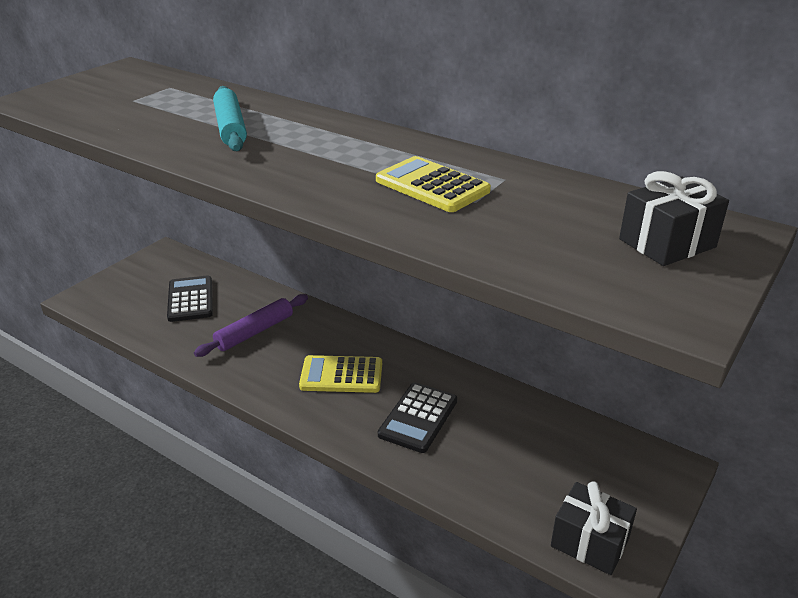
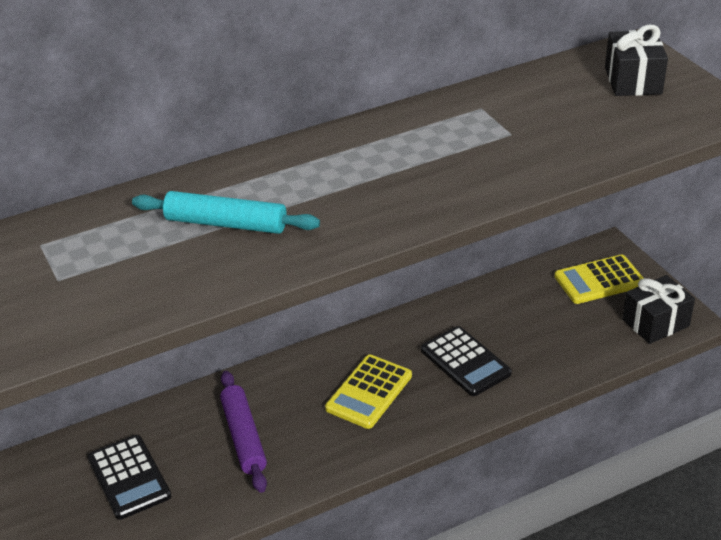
camera: 60 degrees left, 5 degrees up
(190, 299) = (129, 477): black calculator -> black calculator turned 135 degrees counterclockwise
(432, 186) = (467, 145): yellow calculator -> yellow calculator (599, 280)

